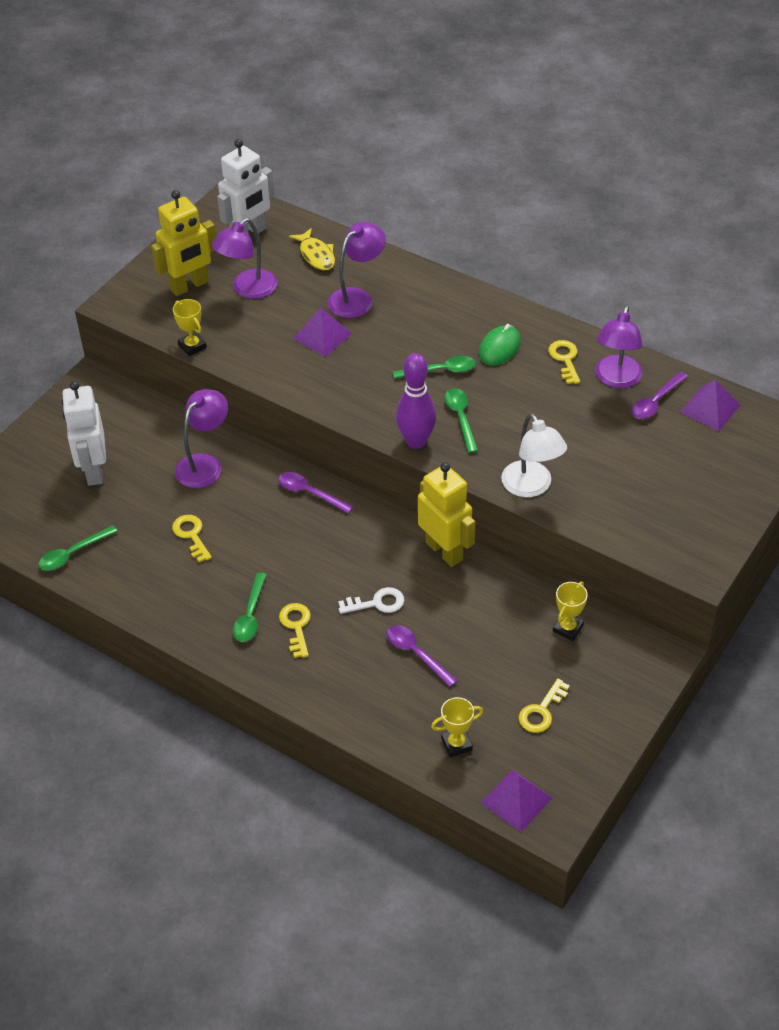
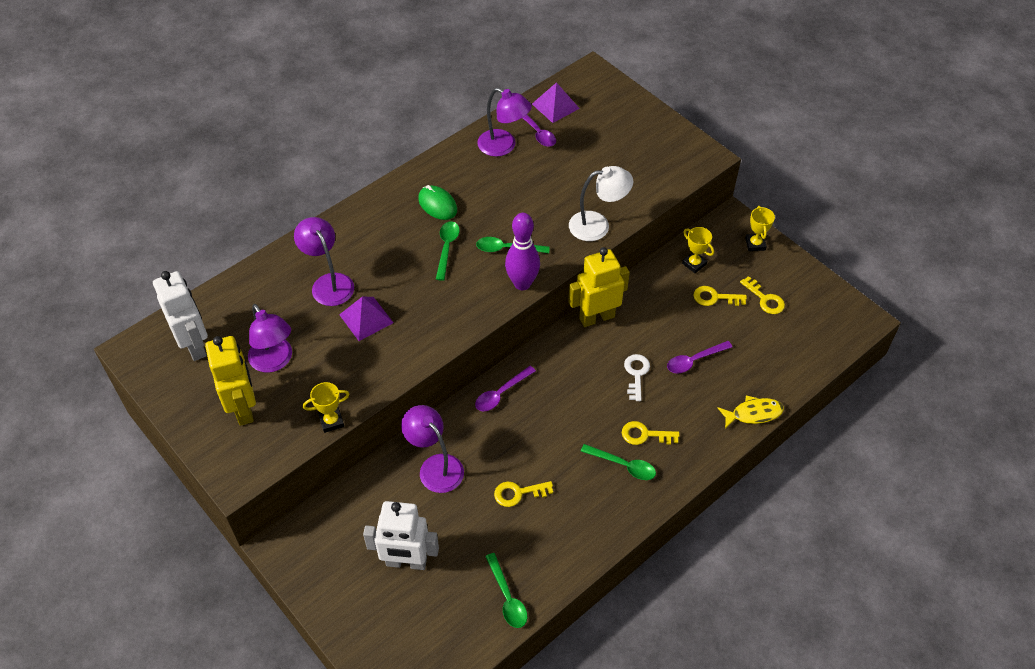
camera: 75 degrees left, 5 degrees up
(316, 255) = (255, 299): yellow fish -> yellow fish (753, 413)
(456, 744) = (784, 356): yellow trophy -> yellow trophy (755, 244)
(516, 800) = (839, 334): purple pyramid -> none
(565, 359) = (469, 169): yellow key -> yellow key (715, 297)

